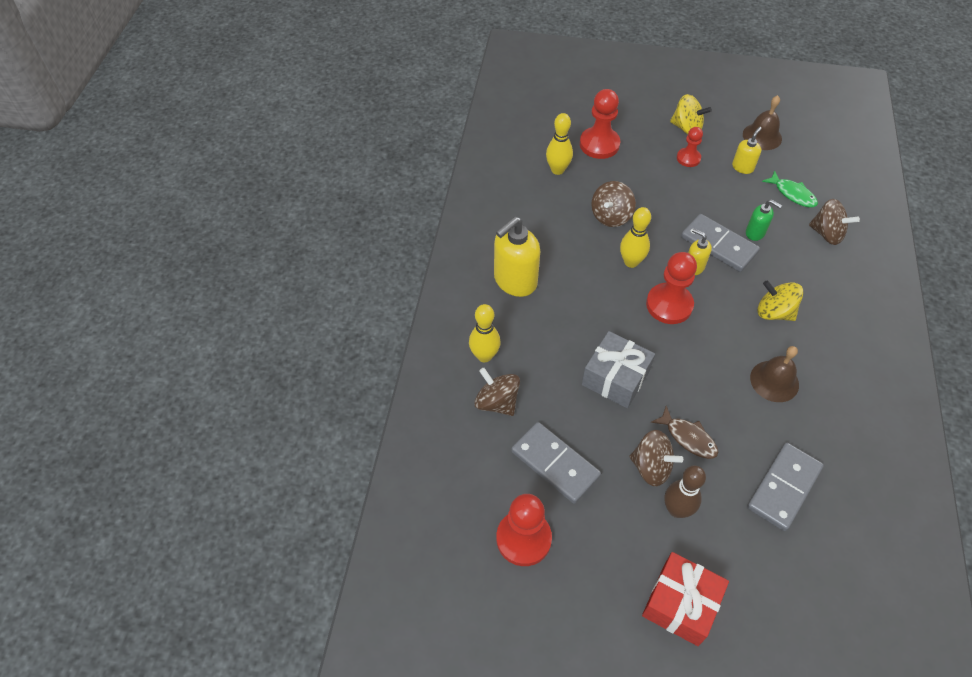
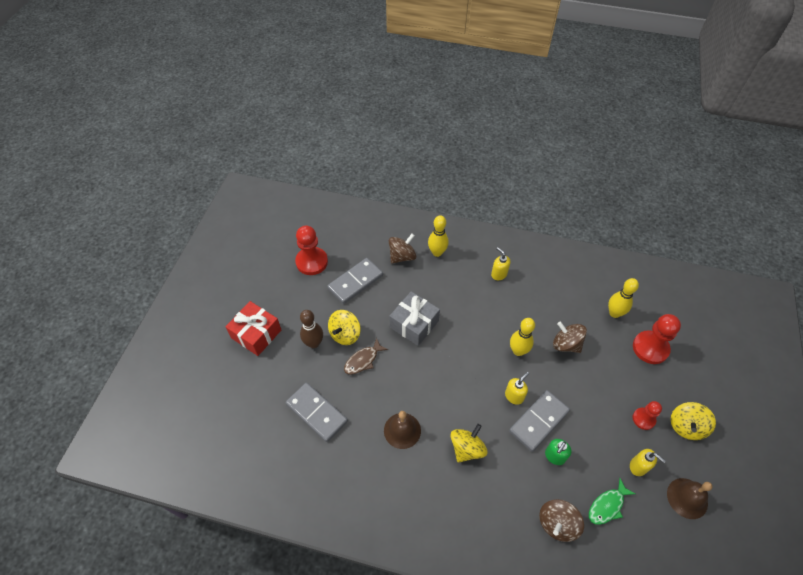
camera: 95 degrees right, 0 degrees up
(515, 281) = (499, 274): yellow soap dispenser -> yellow soap dispenser, size x0.52
(651, 467) = (345, 334): brown spinning top -> yellow spinning top
(669, 305) = (476, 370): red pawn -> none

